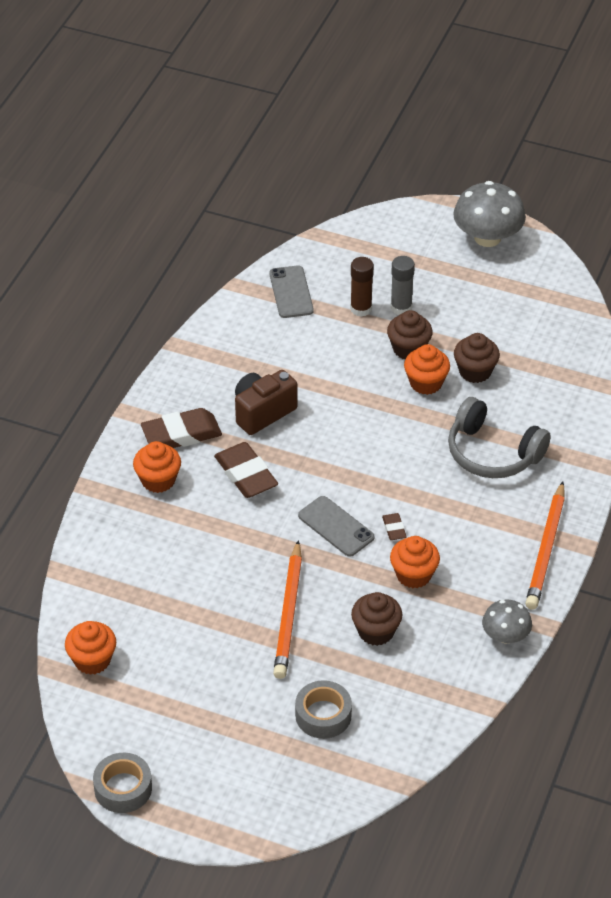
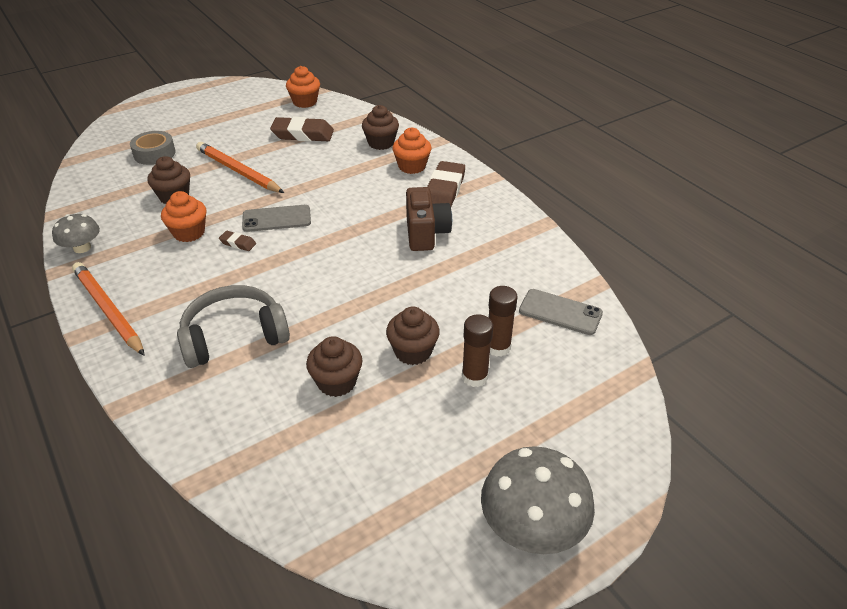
camera: 125 degrees right, 5 degrees down
(123, 788) = (216, 86): grey tape -> none
(131, 531) = (381, 143): none -> brown cupcake
(246, 475) = (373, 201): brown eraser -> brown eraser (303, 134)
(401, 307) = (474, 377): grey glue stick -> brown glue stick
(426, 383) = (359, 339): orange cupcake -> none

